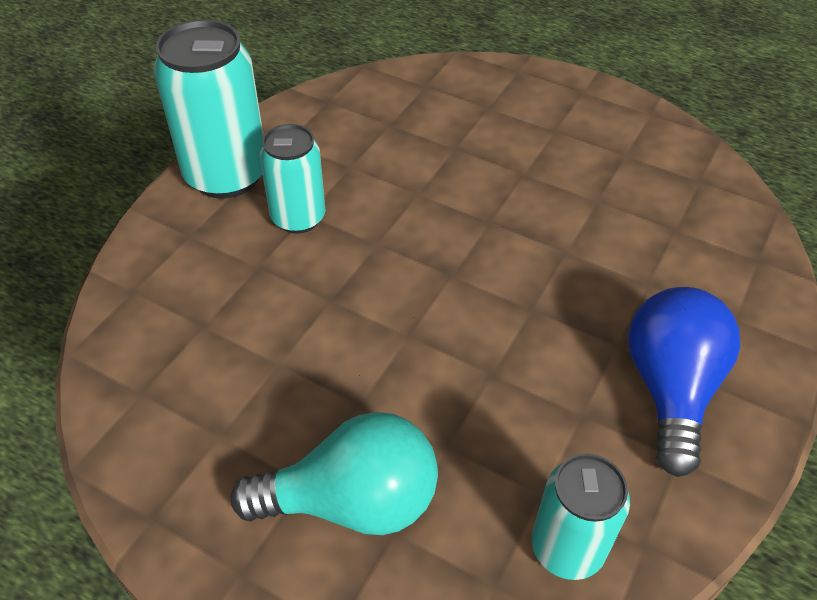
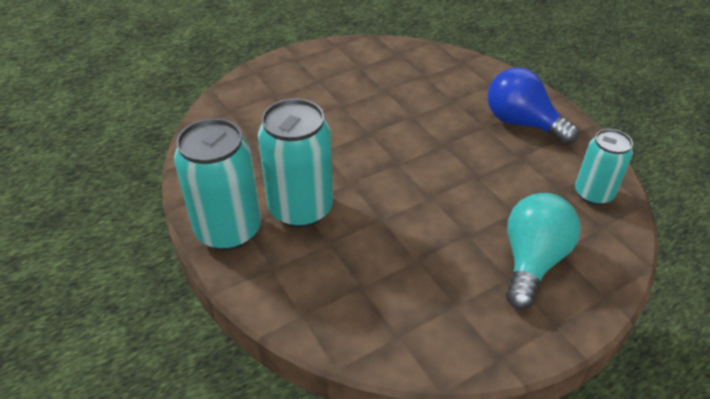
camera: 60 degrees left, 5 degrees down
(298, 218) = (301, 209): turquoise can -> turquoise can, size x1.61

